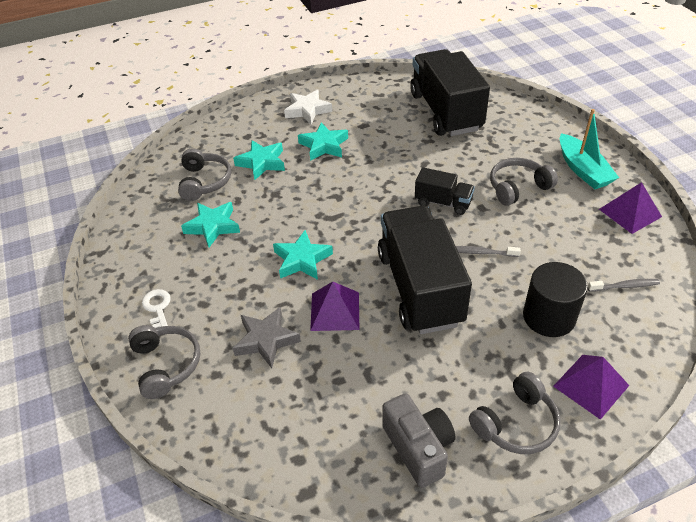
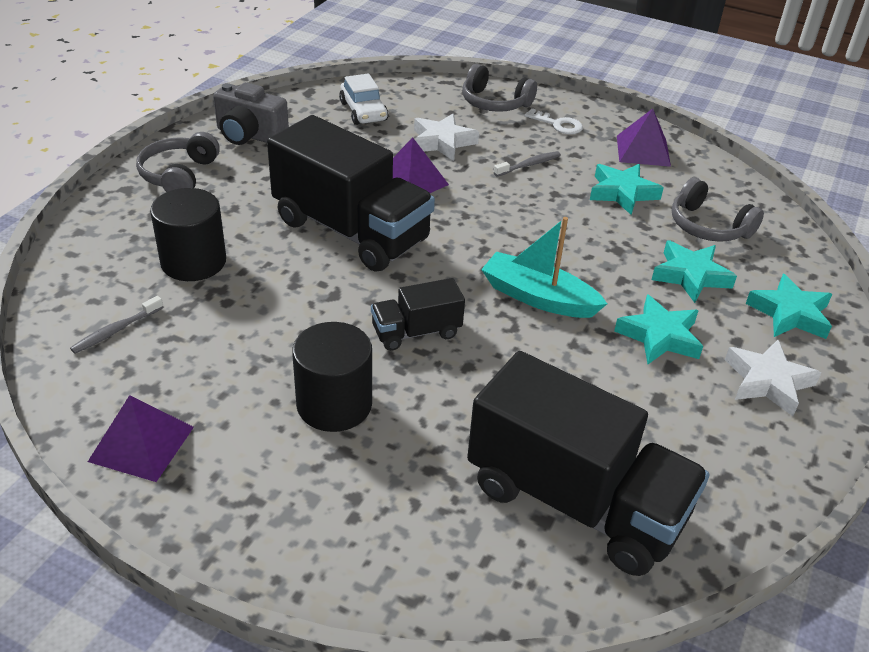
camera: 135 degrees right, 5 degrees down
(266, 340) = (442, 142): grey star -> white star
(286, 422) = (363, 111): none -> white car
(302, 260) = (495, 204): turquoise star -> turquoise star (790, 314)
(482, 252) = (314, 293): grey toothbrush -> grey toothbrush (529, 165)
(518, 188) = (334, 404): grey headphones -> black cylinder
(583, 170) = (252, 493): turquoise boat -> turquoise boat (538, 297)
(591, 385) = (121, 224): purple pyramid -> purple pyramid (643, 150)

